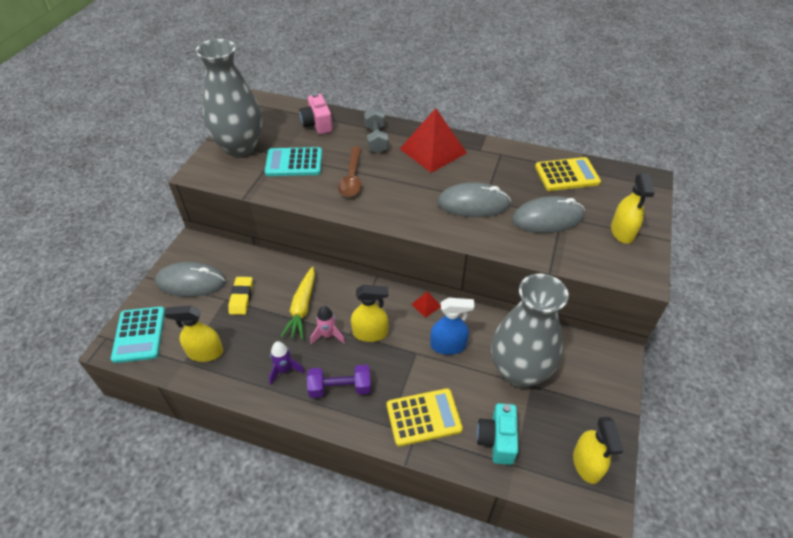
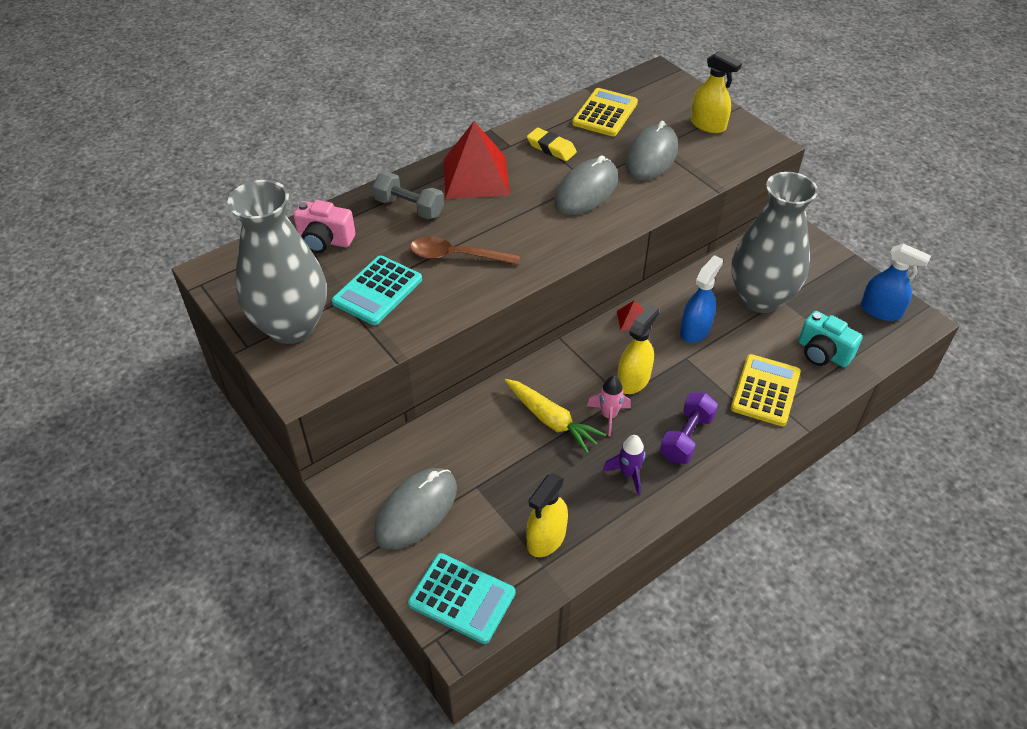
camera: 55 degrees left, 0 degrees up
(241, 298) = (487, 469): yellow eraser -> yellow eraser (551, 148)
(352, 178) = (457, 256): brown spoon -> brown spoon turned 150 degrees clockwise
(587, 464) = (880, 311): yellow spray bottle -> blue spray bottle

